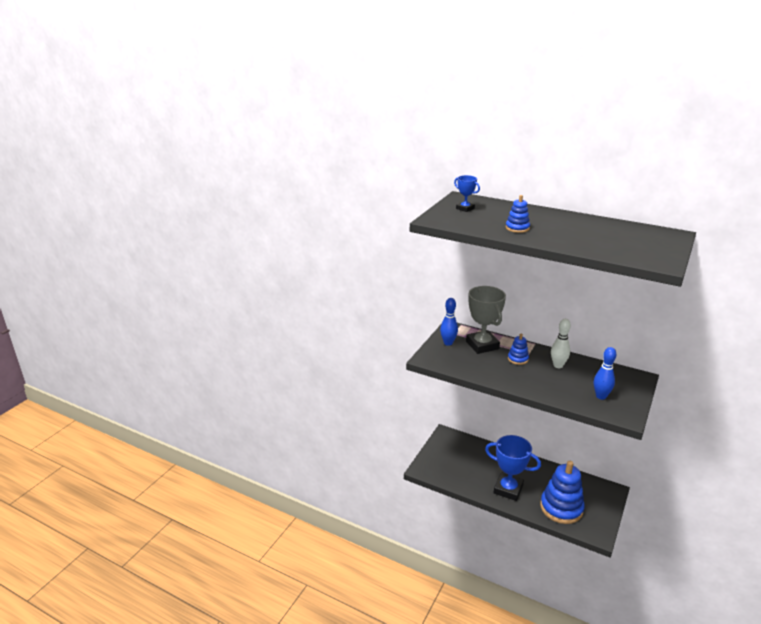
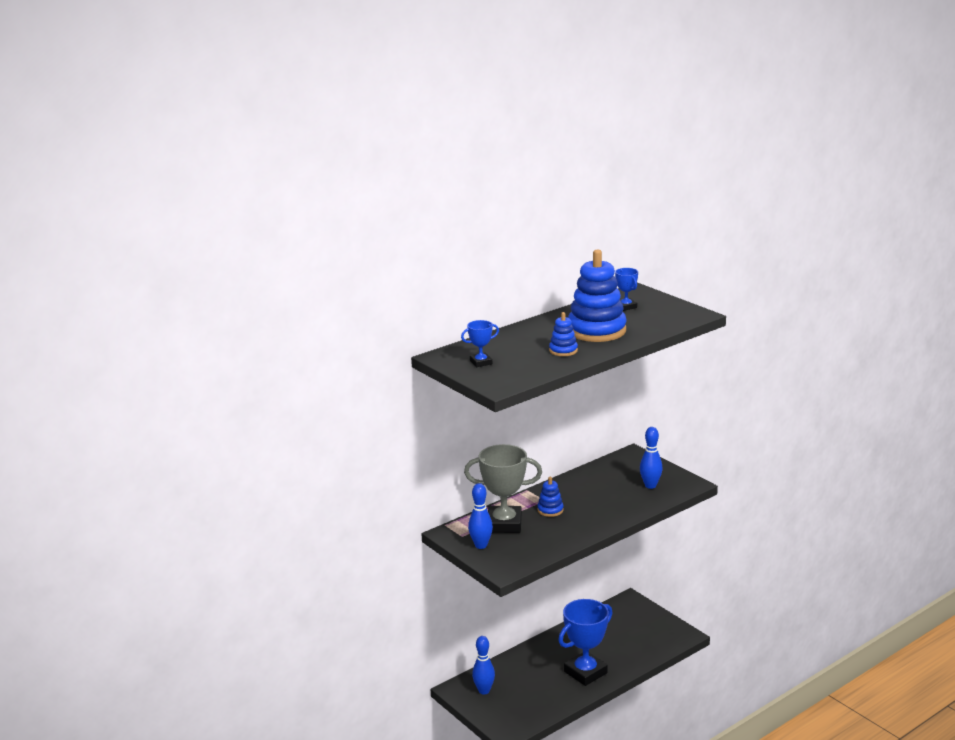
camera: 65 degrees left, 5 degrees down
(453, 446) = (484, 691): none -> blue bowling pin
(558, 365) = (580, 490): white bowling pin -> none
(561, 508) = (635, 645): blue stacking toy -> blue stacking toy (596, 331)
(634, 235) = (626, 307): none -> blue trophy

